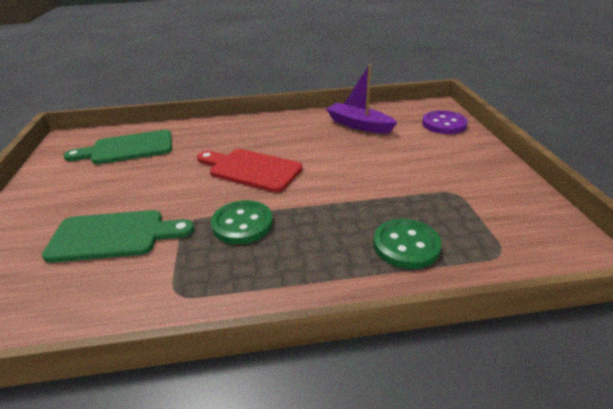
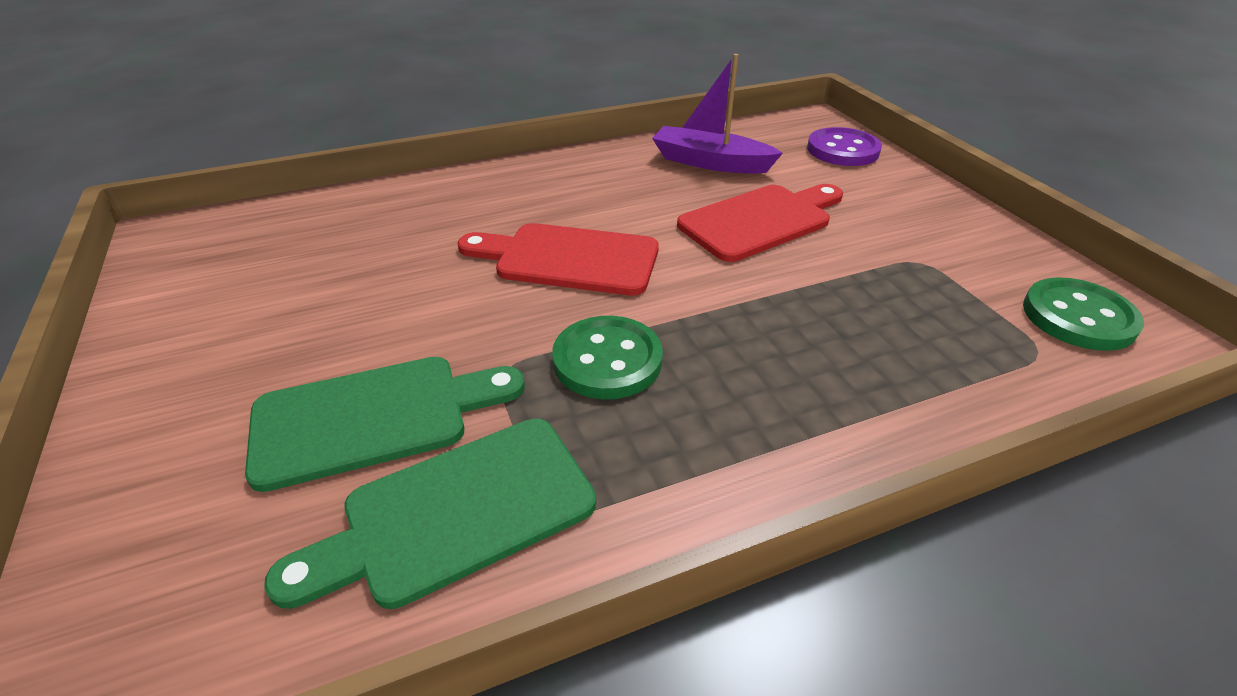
camera: 15 degrees left, 5 degrees up
(127, 148) = (307, 243): green cutting board -> green cutting board (456, 512)
(369, 160) = (760, 221): none -> red cutting board
(406, 245) = (896, 359): green button -> green button (1078, 317)

